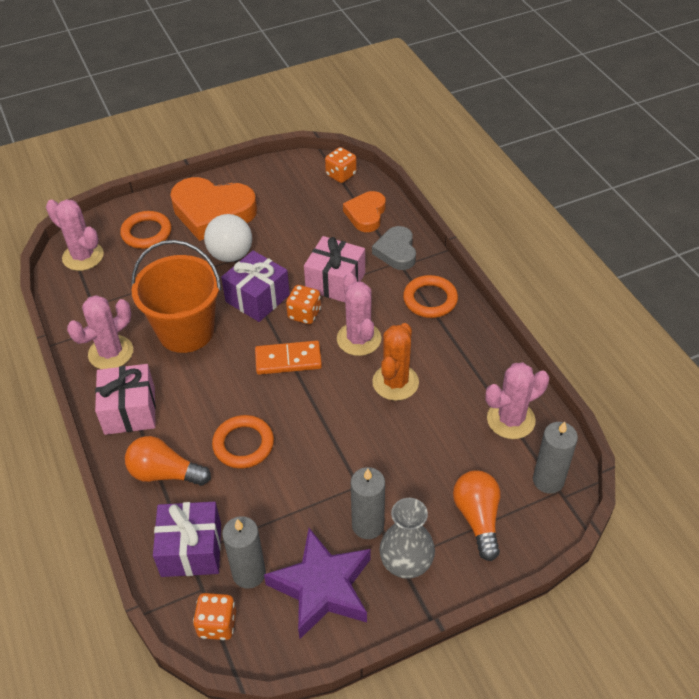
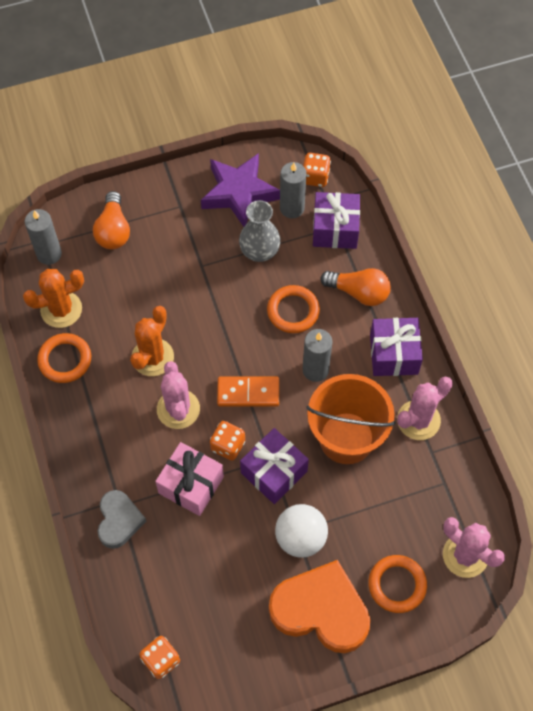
camera: 175 degrees left, 15 degrees up
(130, 411) = (393, 354): pink gift -> purple gift
(366, 214) = (142, 584): orange heart -> none
(368, 525) = (199, 234): grey candle -> grey candle (315, 370)
(406, 563) = (175, 203): grey vase -> grey vase (259, 252)
(430, 299) = (98, 449): orange ring -> orange ring (65, 360)
(511, 420) = (61, 309): pink cactus -> orange cactus

